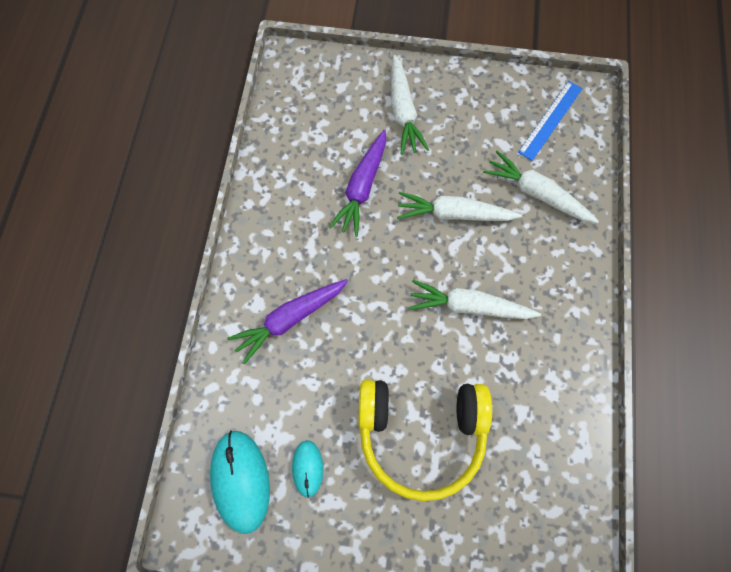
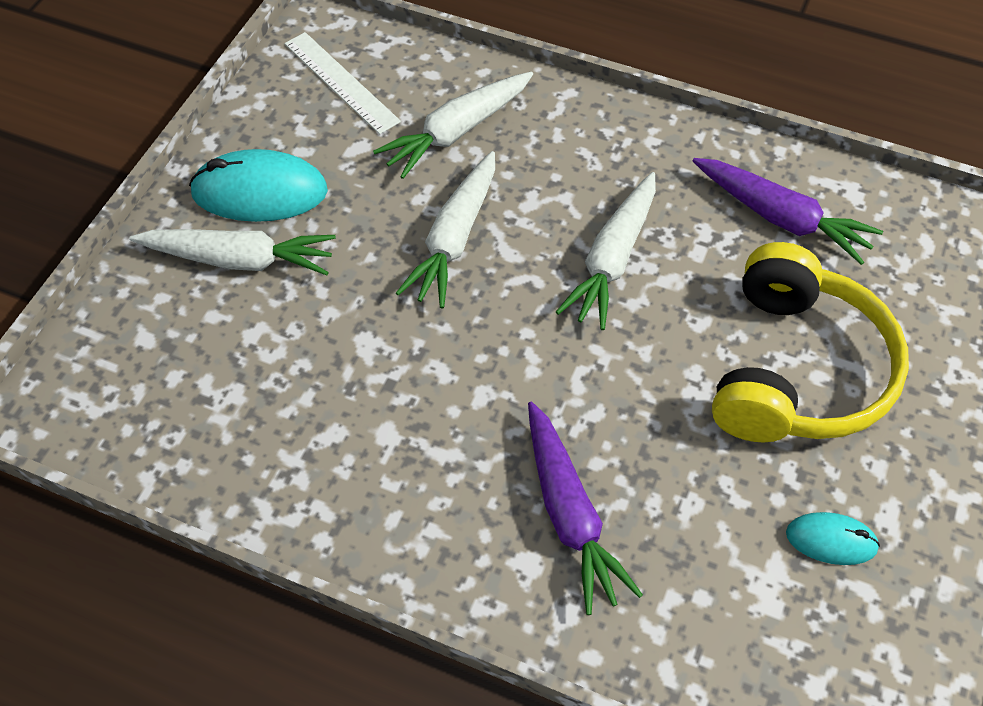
camera: 75 degrees left, 15 degrees down
(241, 480) = (839, 650): turquoise mouse -> turquoise mouse (259, 192)
(362, 187) = (359, 351): purple carrot -> purple carrot (781, 218)
(550, 120) = (341, 82): blue ruler -> white ruler

